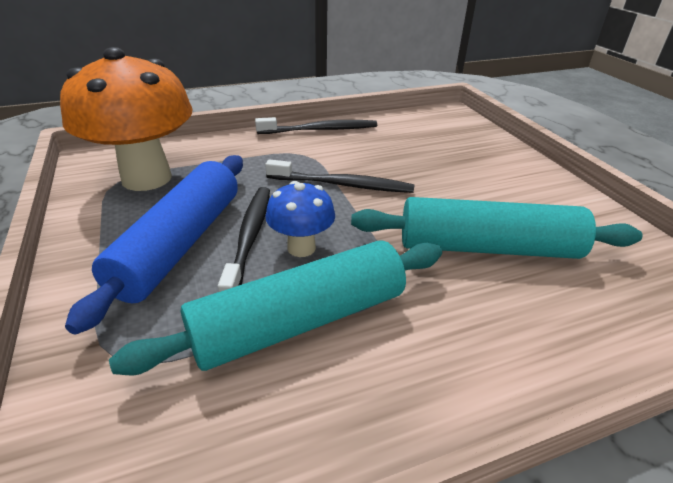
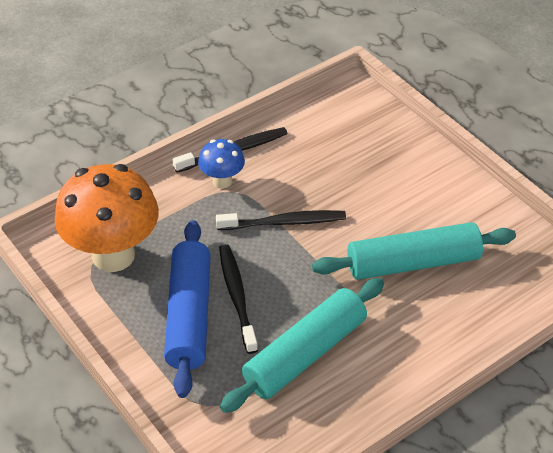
camera: 15 degrees left, 10 degrees up
(301, 248) = (279, 296): blue mushroom -> blue mushroom (222, 181)

